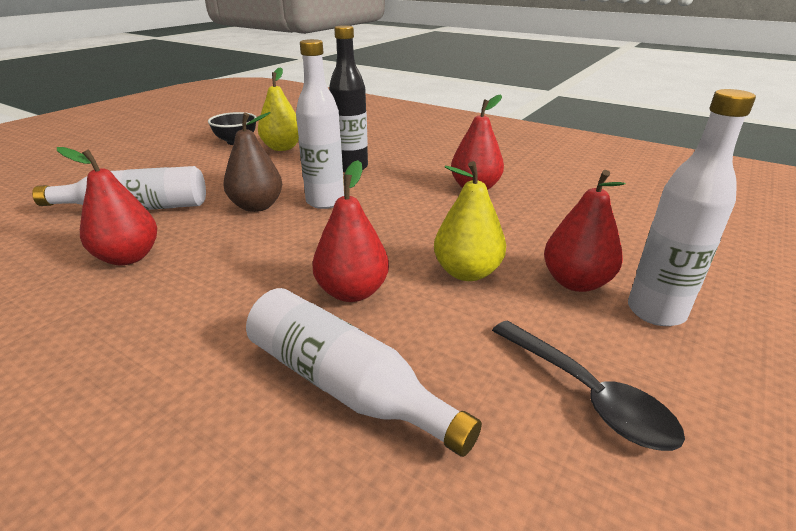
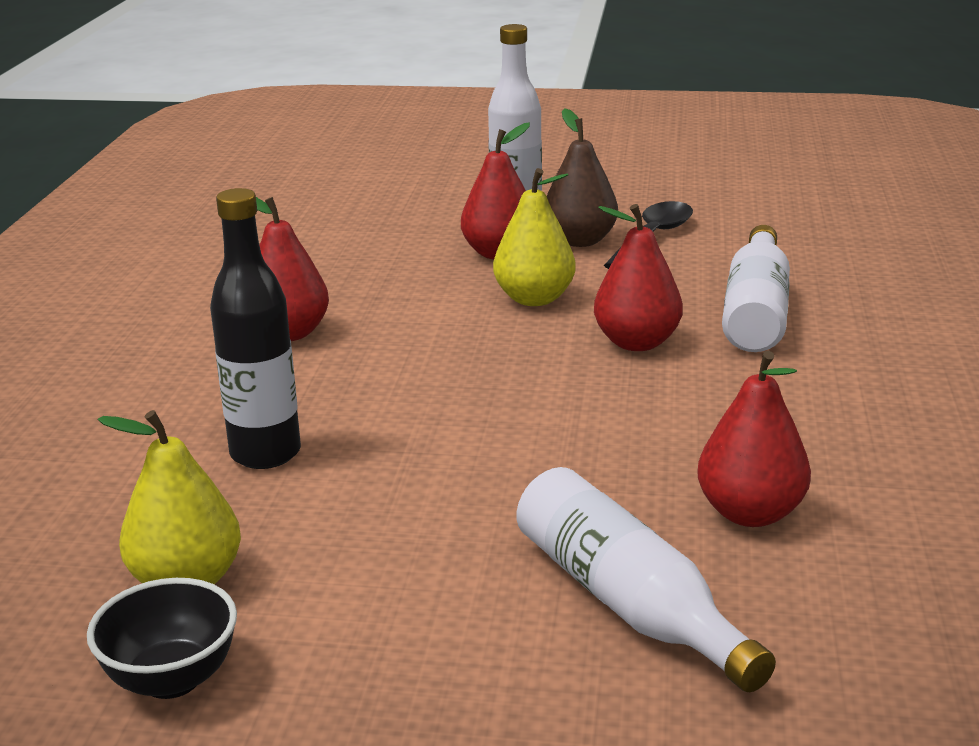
camera: 115 degrees left, 5 degrees down
(257, 206) = (504, 481): brown pear -> brown pear (580, 241)
(325, 202) = (435, 429): white bottle -> none

